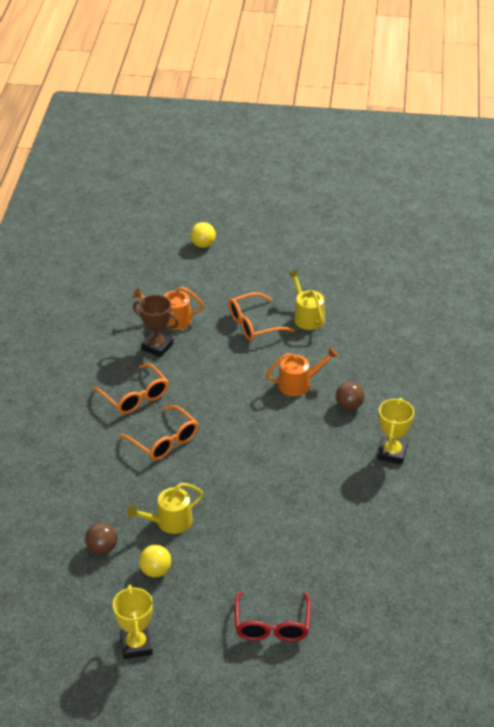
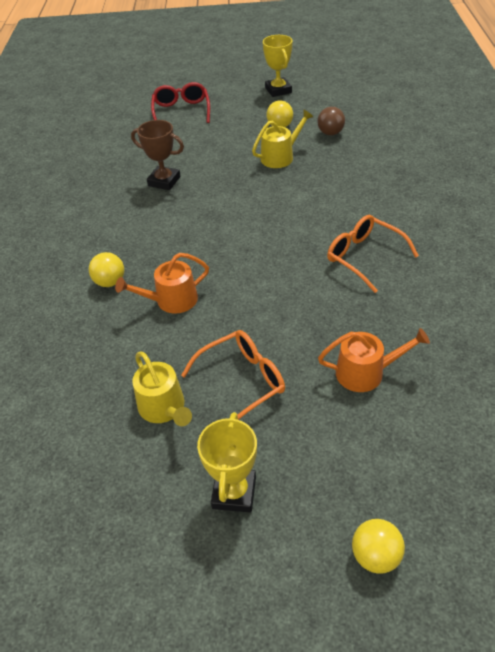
camera: 175 degrees right, 5 degrees up
(157, 346) = (367, 325): brown trophy -> brown trophy (164, 181)
(164, 441) = (311, 217): orange glasses -> none
(349, 406) = (110, 282): brown ball -> yellow ball
(392, 453) = (68, 239): yellow trophy -> yellow trophy (234, 492)

